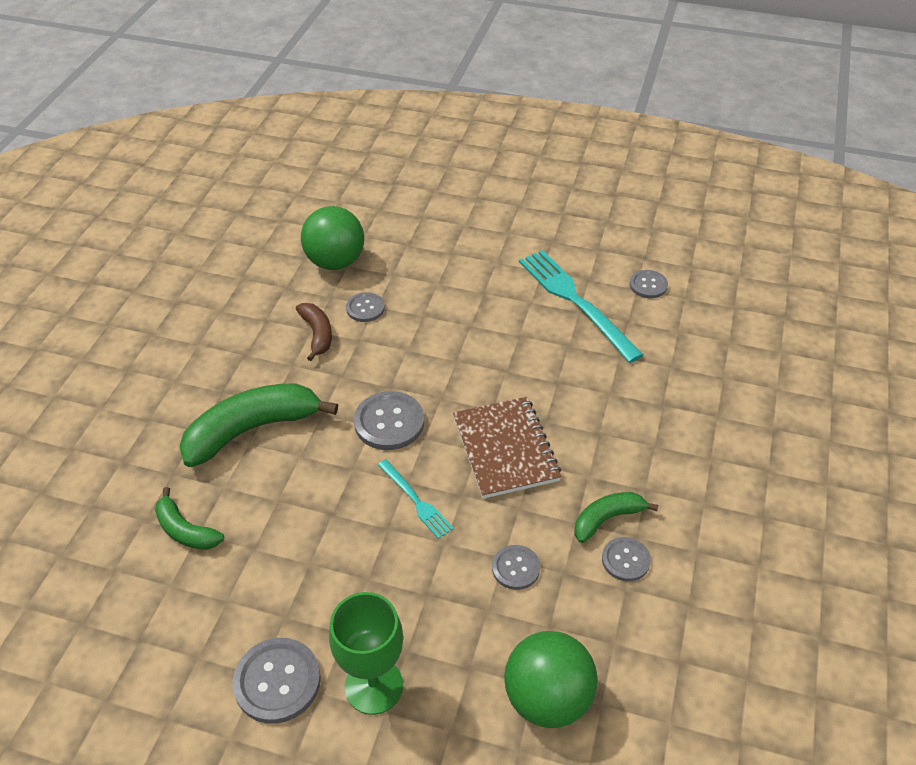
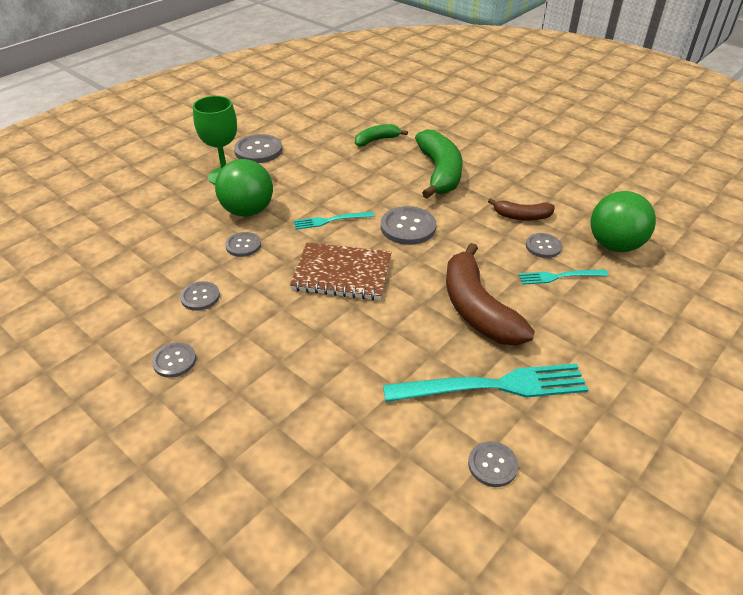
camera: 115 degrees right, 5 degrees down
(408, 289) = (559, 276): none -> turquoise fork
(490, 332) = (477, 309): none -> brown banana
(547, 698) = (154, 229): green ball -> green ball (248, 211)
(607, 519) = (239, 301): green banana -> none
(718, 528) = (174, 361): none -> grey button

